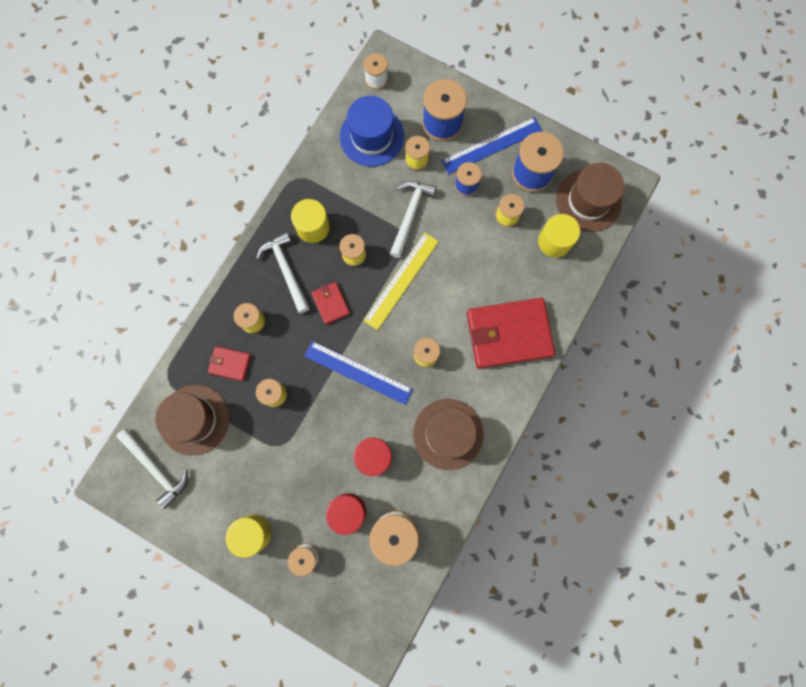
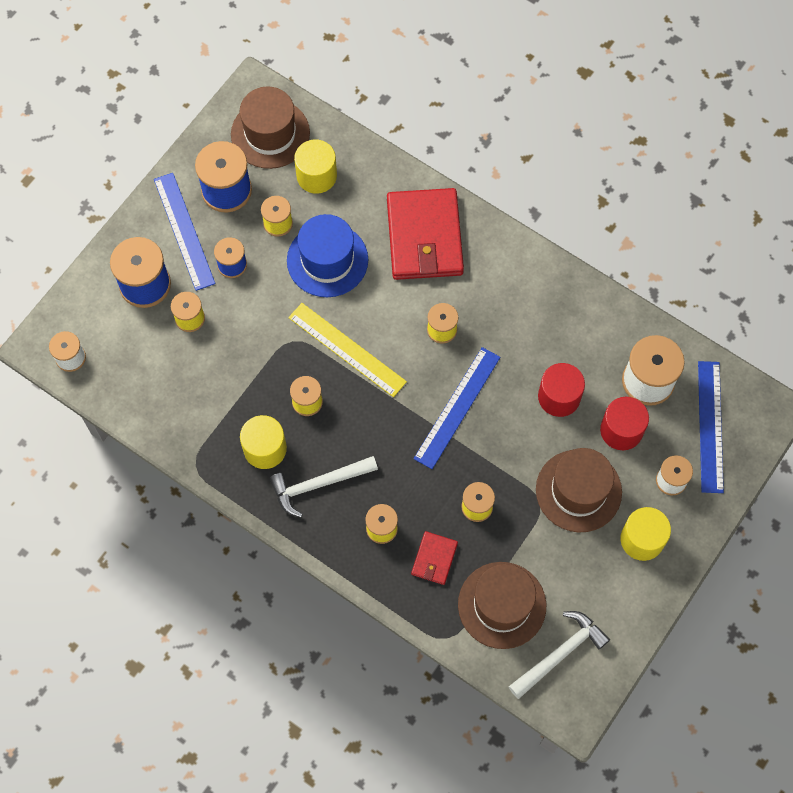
camera: 85 degrees left, 10 degrees down
(331, 303) = (368, 433): red wallet -> none
(357, 590) = (710, 426): none -> blue ruler
(371, 136) = (150, 369): blue hat -> blue hat (327, 260)
(410, 215) = (263, 332): white hammer -> none
(448, 434) = (537, 314): brown hat -> brown hat (578, 491)

